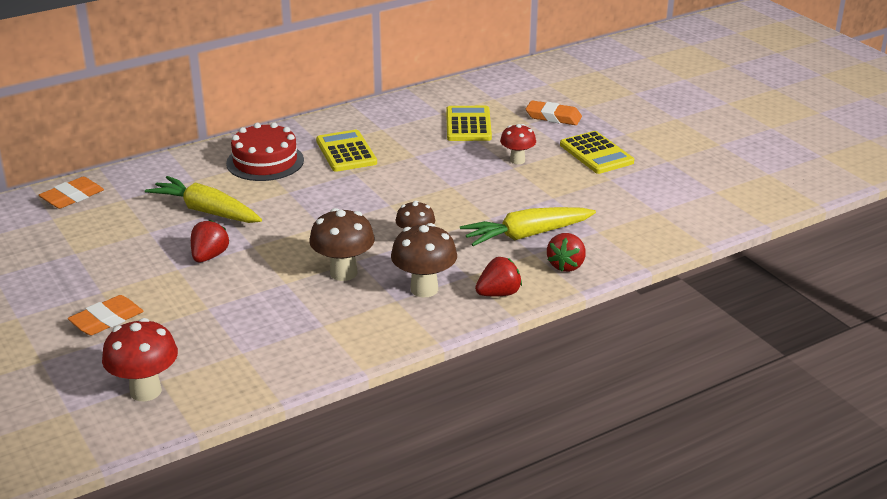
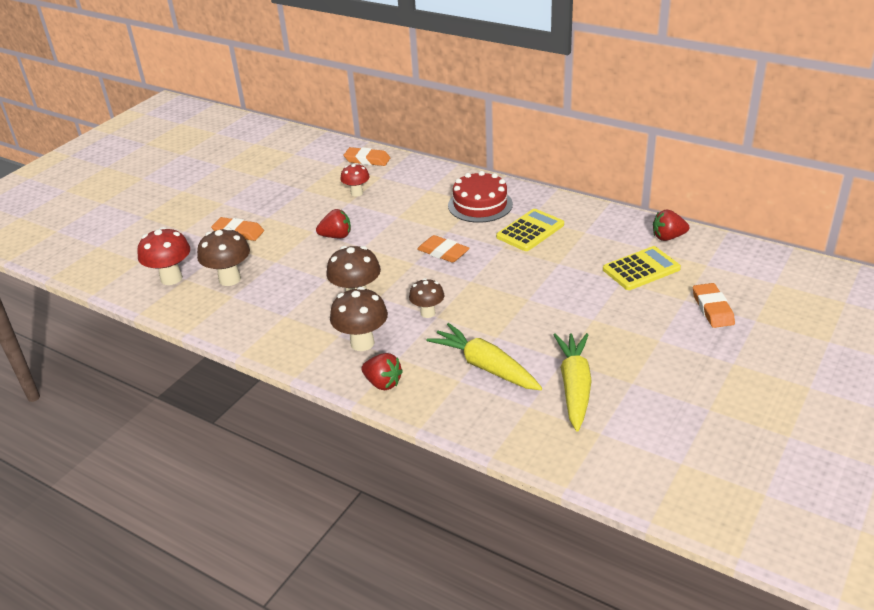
camera: 65 degrees right, 5 degrees up
(204, 347) = (230, 279): none -> brown mushroom
(206, 211) = (391, 211): yellow carrot -> yellow carrot (574, 386)
(323, 205) = (443, 252): none -> orange eraser
(517, 160) = (607, 317): red mushroom -> red mushroom (356, 193)
(566, 265) = (455, 406): red strawberry -> red strawberry (668, 237)
(596, 154) = (671, 358): yellow calculator -> none

